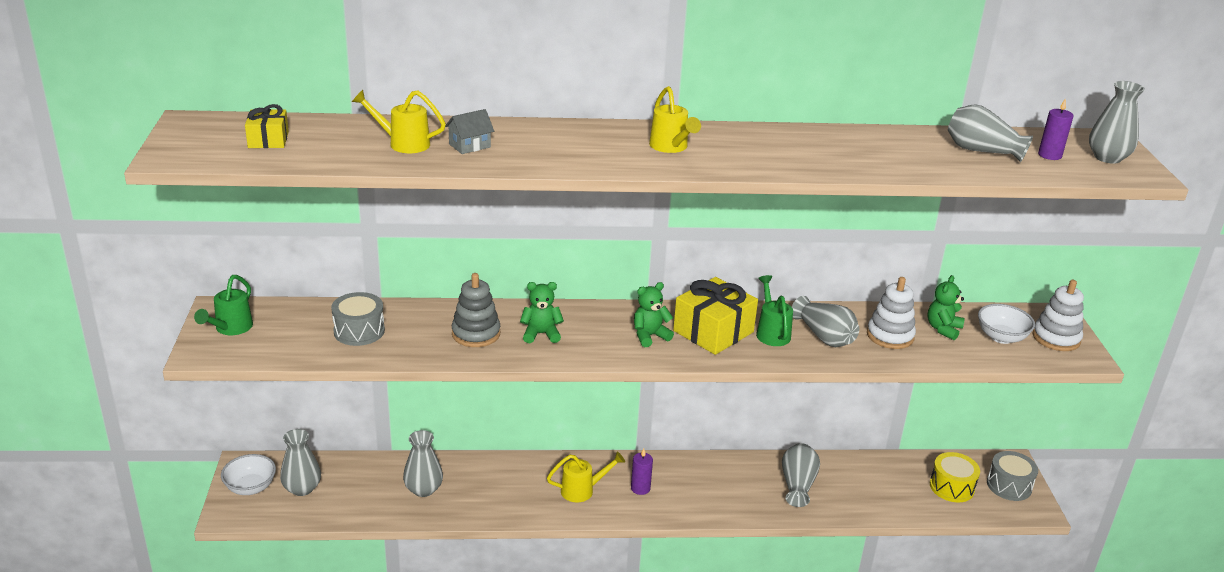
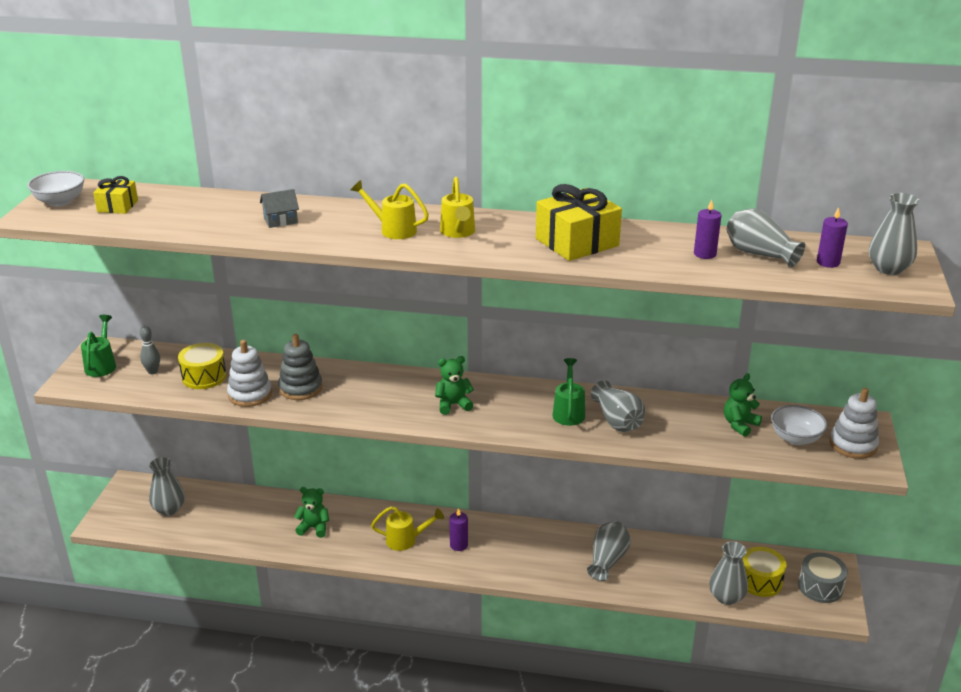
camera: 15 degrees right, 0 degrees up
(230, 328) = (102, 365): green watering can -> green watering can turned 150 degrees clockwise
(250, 487) = (128, 503): white bowl -> white bowl (60, 202)
(295, 331) = (152, 371): none -> grey bowling pin
(359, 331) = (204, 376): grey drum -> yellow drum
(403, 143) = (225, 215): yellow watering can -> yellow watering can (393, 230)
(423, 489) = (269, 522): grey vase -> grey vase (726, 597)
(541, 334) = (357, 394): green teddy bear -> green teddy bear (314, 528)
(713, 331) = (514, 406): yellow gift -> yellow gift (577, 242)
(890, 336) = (682, 426): white stacking toy -> white stacking toy (250, 394)
(930, 154) = (705, 254): none -> purple candle

